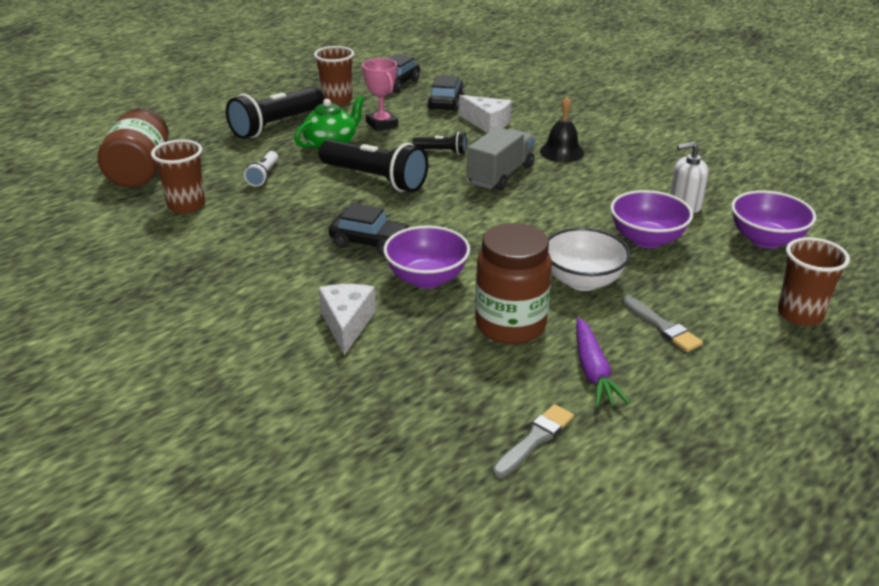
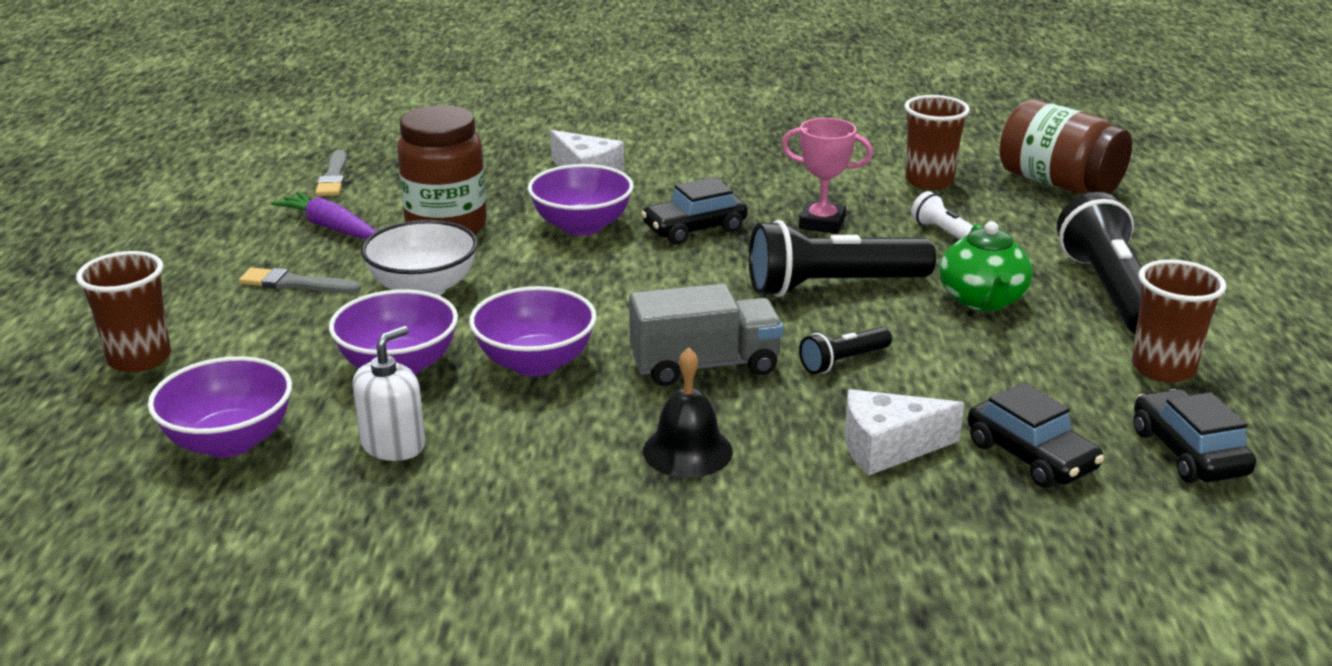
camera: 135 degrees right, 5 degrees down
(382, 124) = (1009, 362): pink trophy -> pink trophy (822, 223)
(500, 175) = (704, 365): grey truck -> grey truck turned 90 degrees counterclockwise
(575, 210) = (535, 363): none -> purple bowl

